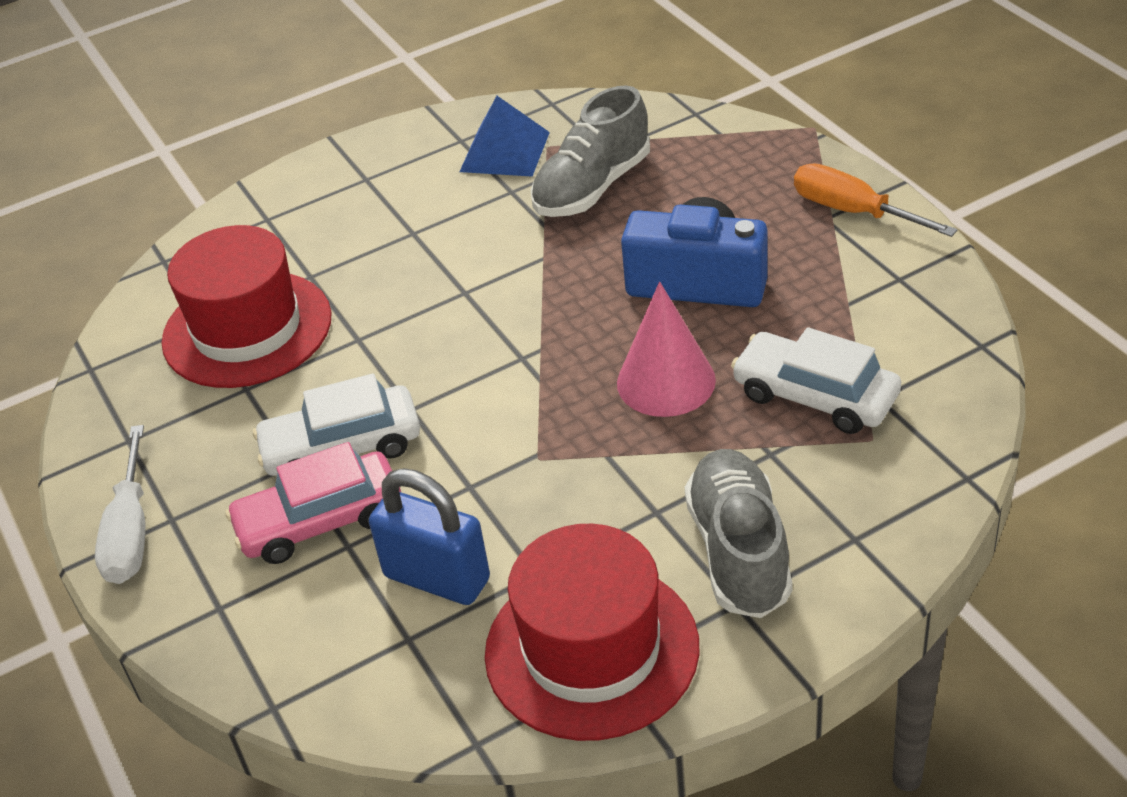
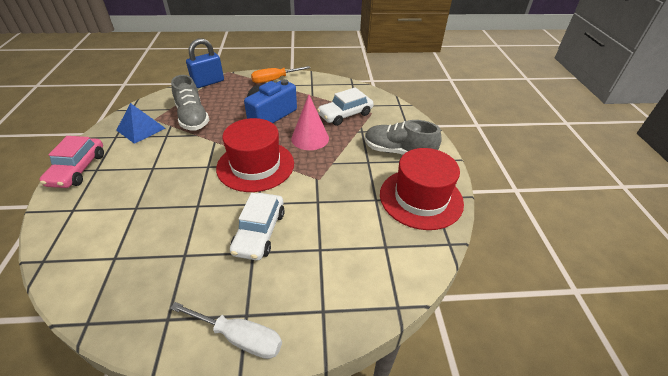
camera: 70 degrees left, 0 degrees up
(247, 329) = (143, 241): red hat -> red hat (255, 165)
(320, 521) = (298, 254): pink car -> pink car (78, 169)
(437, 578) = (359, 227): blue padlock -> blue padlock (208, 82)

